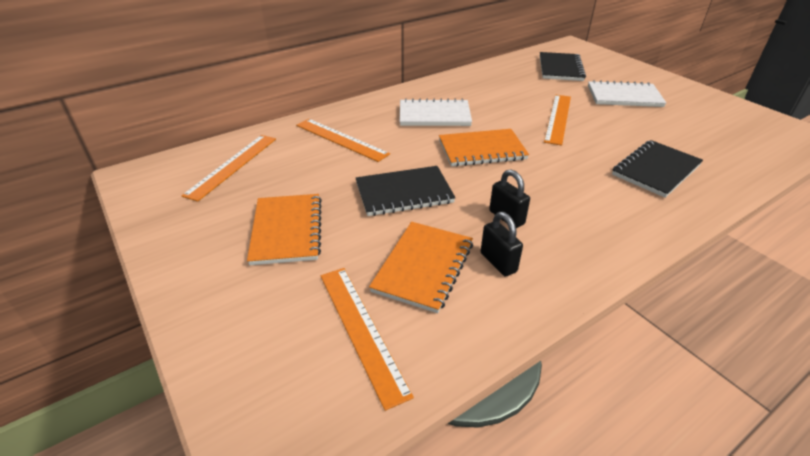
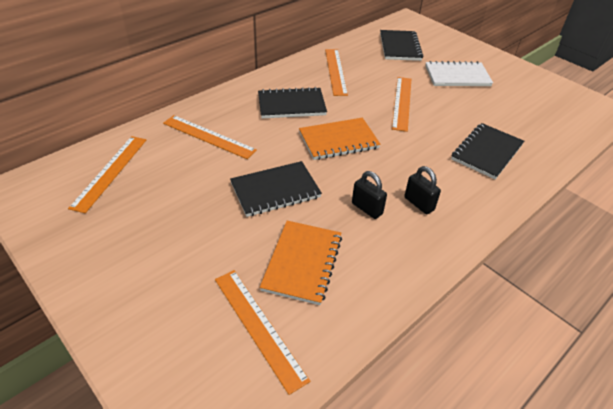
camera: 10 degrees left, 5 degrees up
(287, 230) = (176, 237): orange notebook -> none
(434, 115) = (291, 105): white notebook -> black notebook
(487, 87) = (335, 71): none -> orange ruler
(498, 262) = (364, 252): black padlock -> black padlock (419, 204)

